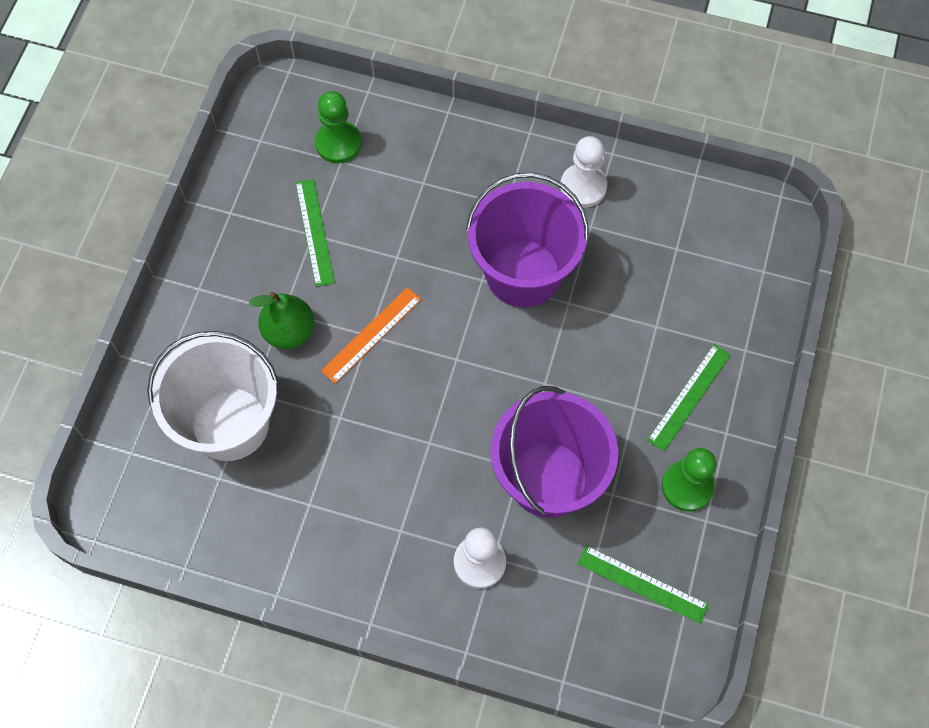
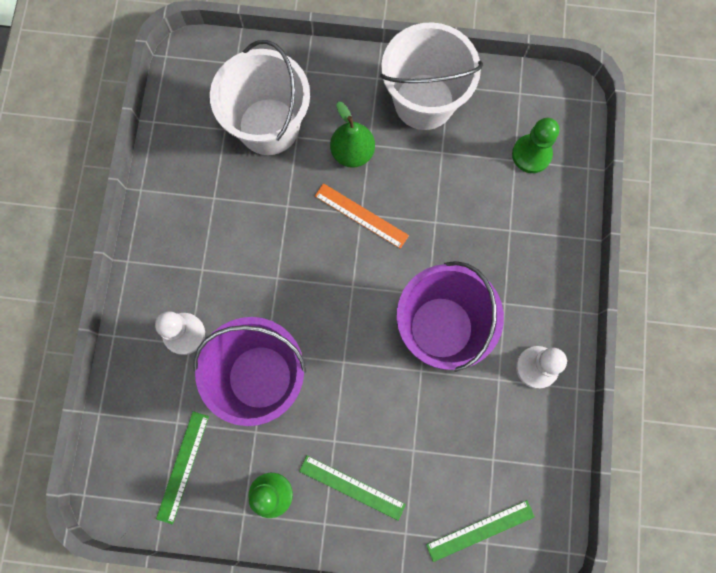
camera: 80 degrees right, 10 degrees up
(244, 242) = (424, 101): none -> white bucket
(315, 232) = (444, 153): green ruler -> green ruler (480, 530)

